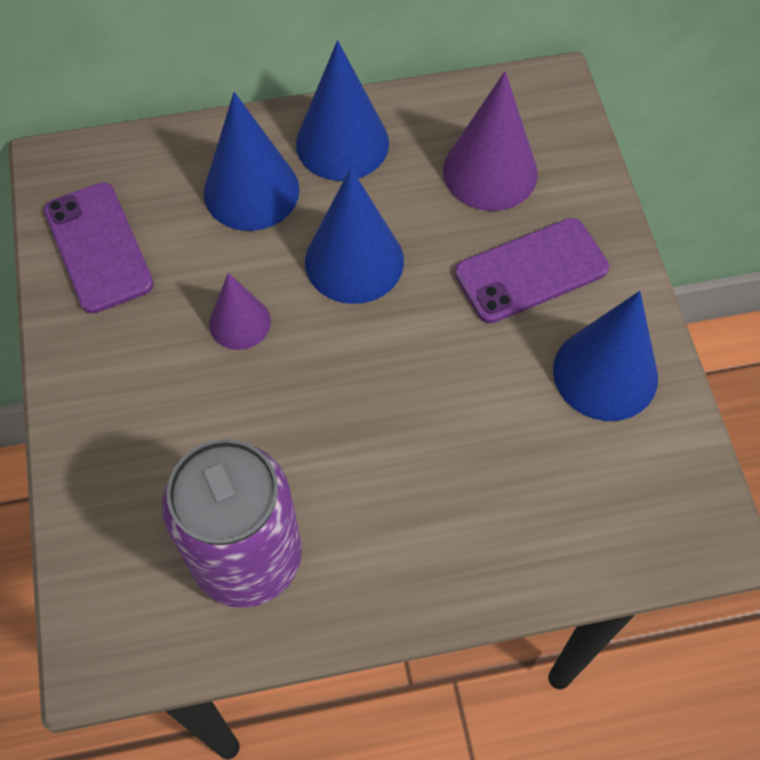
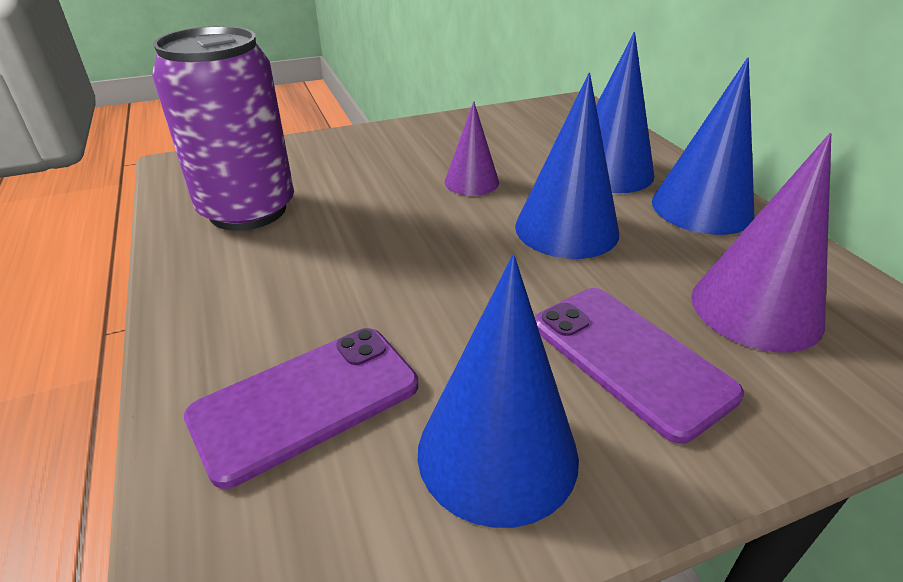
camera: 80 degrees right, 25 degrees down
(98, 247) = (514, 124): purple phone -> purple phone (306, 401)

